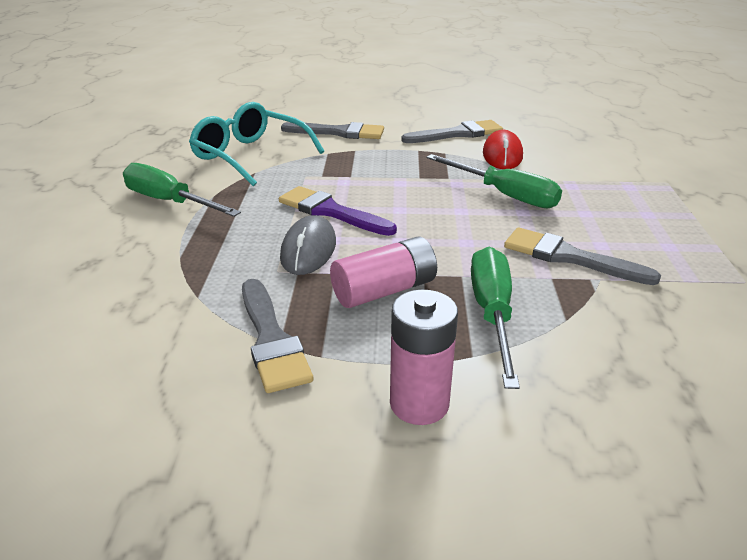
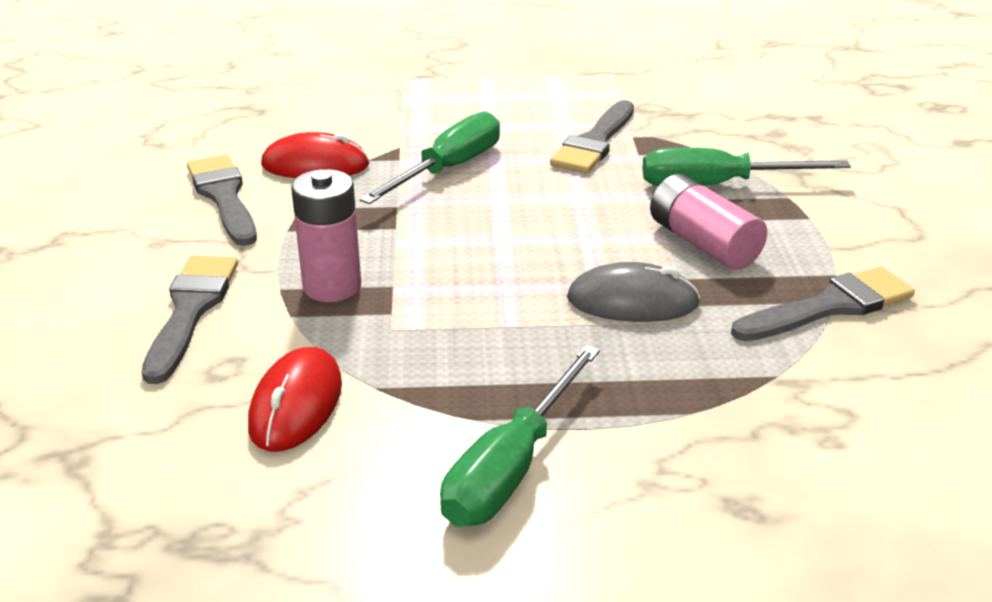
camera: 95 degrees left, 0 degrees up
(250, 155) = (296, 405): turquoise glasses -> red mouse
(331, 211) = (519, 293): purple brush -> none
(419, 403) = (869, 221): pink battery -> pink battery (332, 286)

